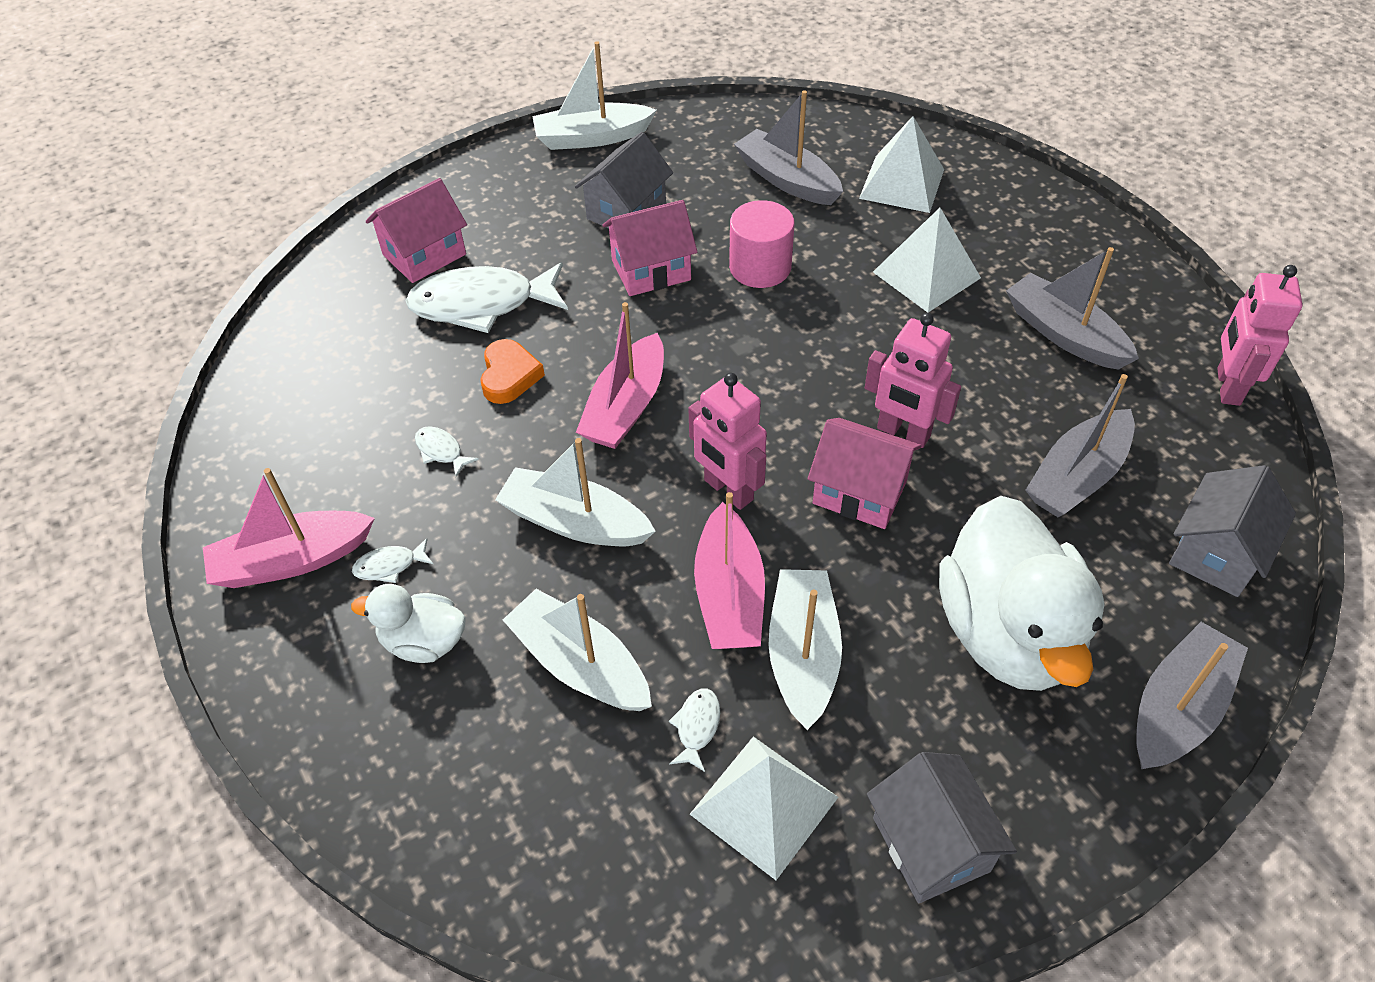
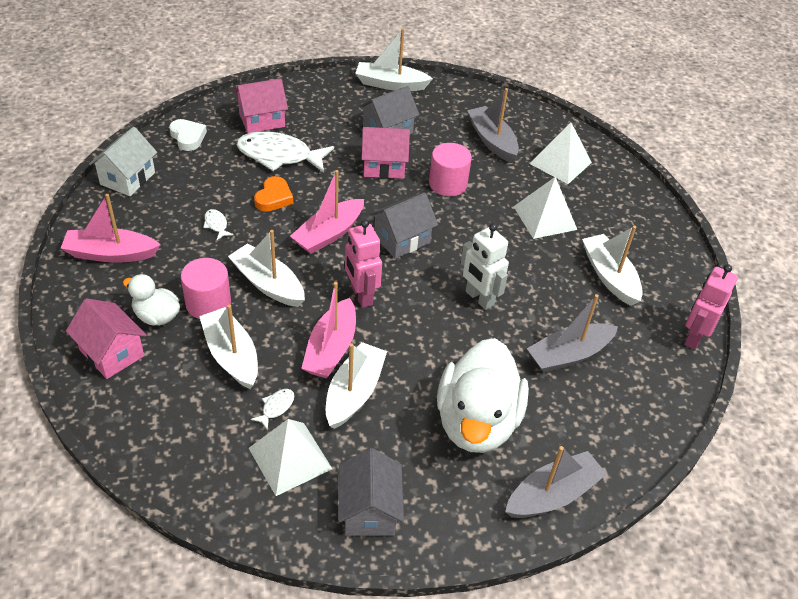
camera: 15 degrees right, 5 degrees down
(255, 421) = (127, 178): none -> white house
(319, 320) = (188, 137): none -> white heart
(390, 565) = (159, 273): white fish -> none
(496, 588) = (208, 303): none -> pink cylinder
(859, 492) = (435, 321): pink house -> pink house (112, 353)
(903, 433) = (479, 298): pink robot -> white robot
(1064, 334) = (609, 276): grey boat -> white boat
(1216, 553) = (628, 423): grey house -> grey house (402, 239)

